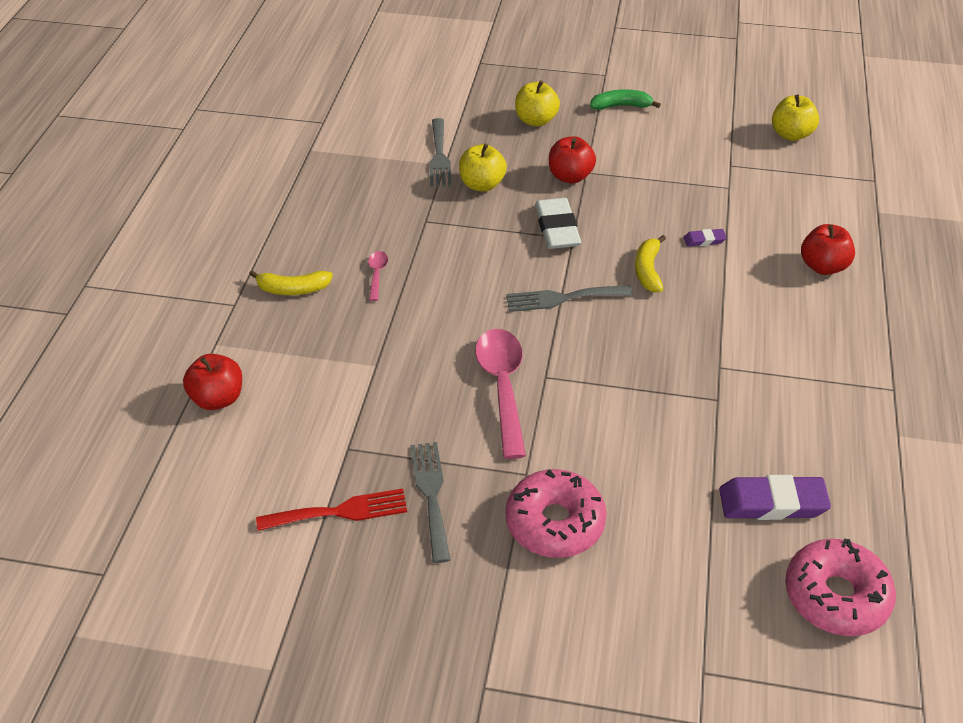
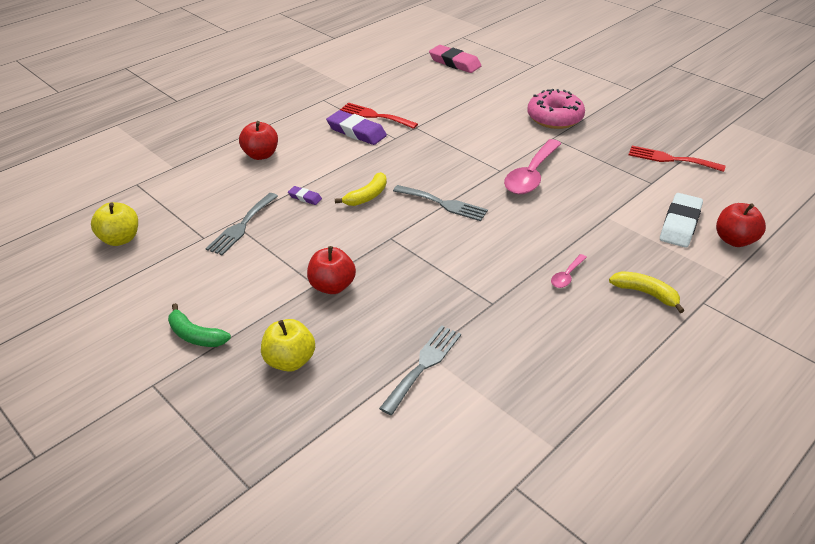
camera: 145 degrees left, 5 degrees down
(431, 495) = (613, 148): grey fork -> grey fork (241, 226)
(482, 184) = (413, 314): yellow apple -> none
(557, 228) = (393, 249): white eraser -> white eraser (680, 224)
(772, 503) = (442, 90): purple eraser -> purple eraser (356, 132)
(790, 393) = (375, 116): none -> red fork
(836, 596) = (454, 63): pink donut -> pink eraser

